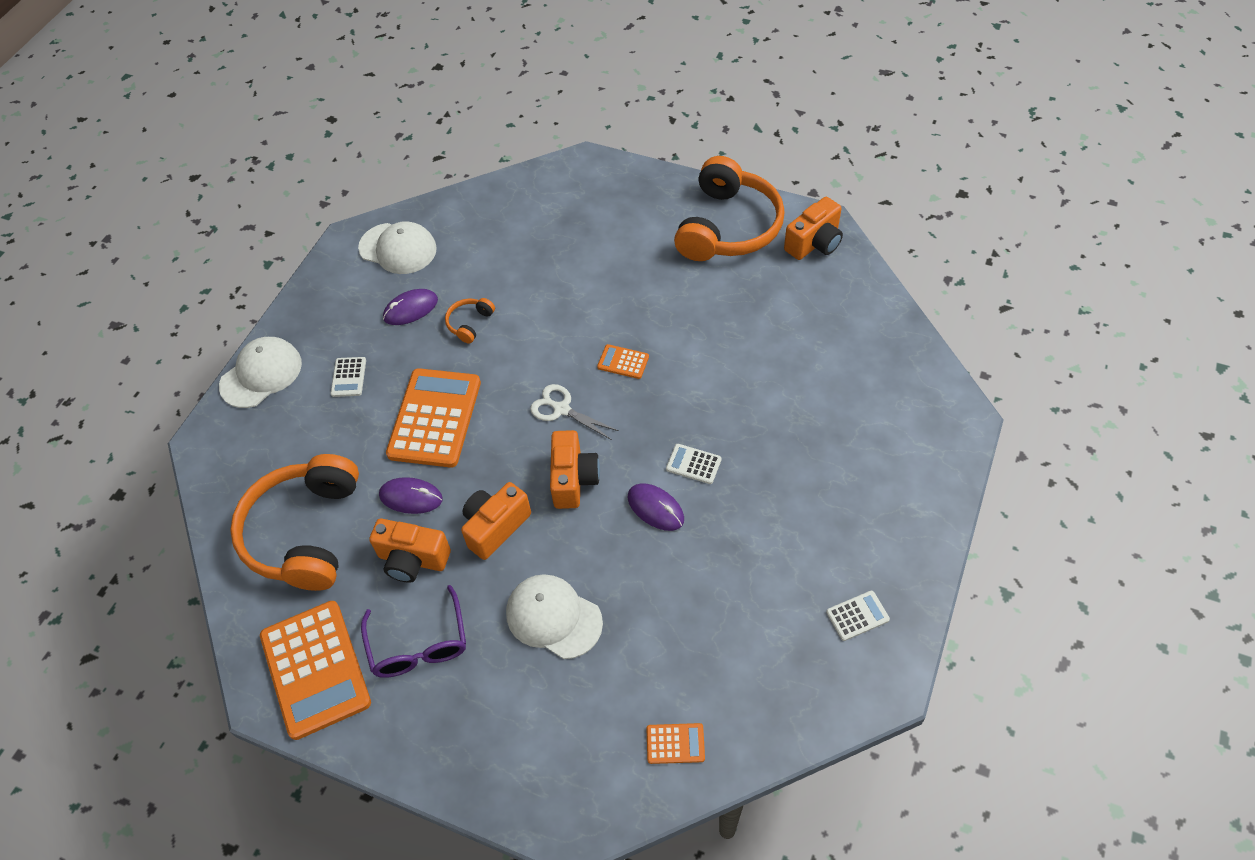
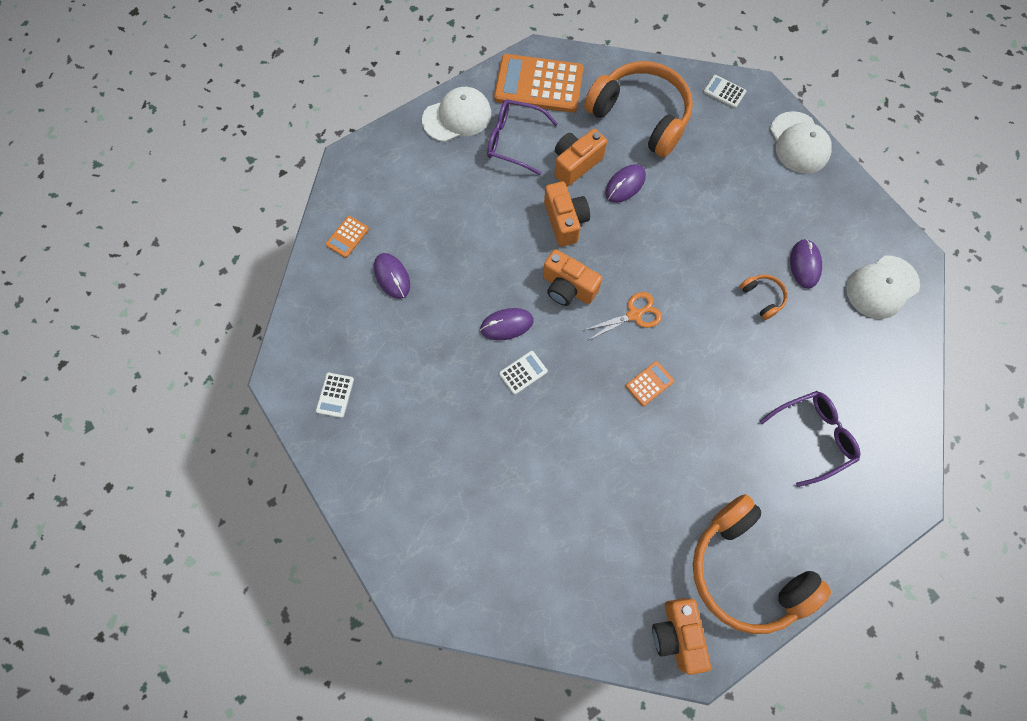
camera: 120 degrees right, 15 degrees up
(349, 377) = (760, 194): white calculator -> white calculator (724, 92)
(434, 418) = (683, 230): orange calculator -> none
(553, 617) = (475, 219): white cap -> white cap (457, 117)
(561, 409) = (634, 315): white scissors -> orange scissors
(581, 235) = (812, 437): none -> purple glasses
(687, 656) = (392, 276): none -> purple mouse

